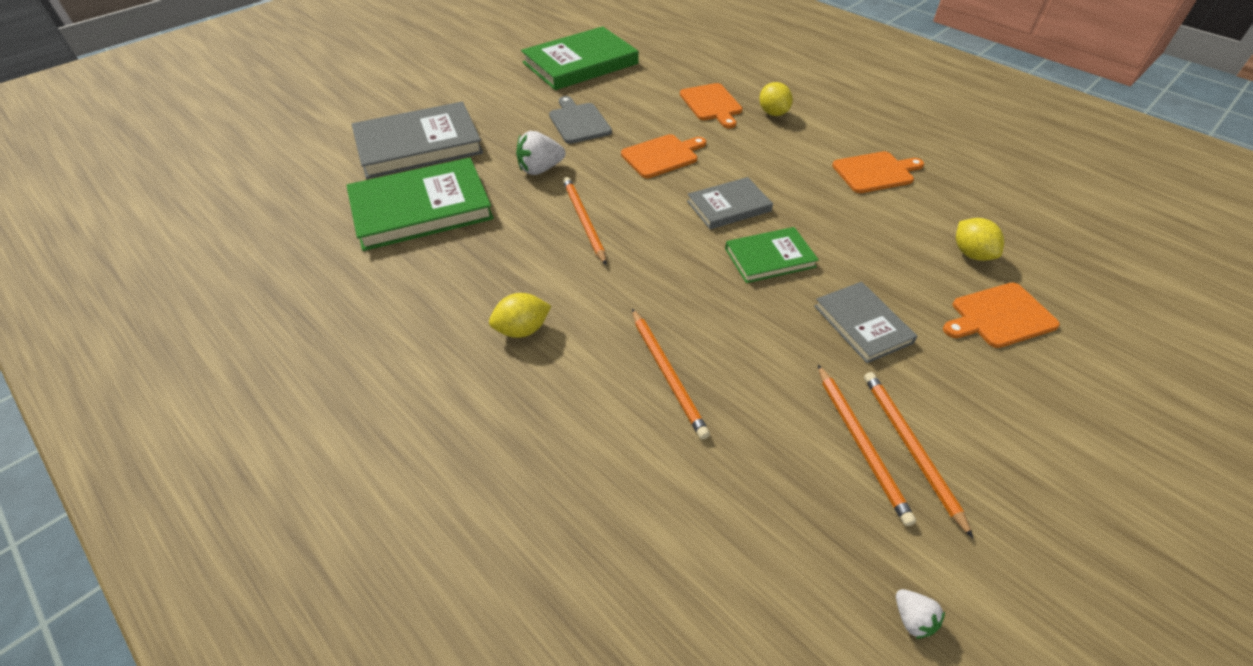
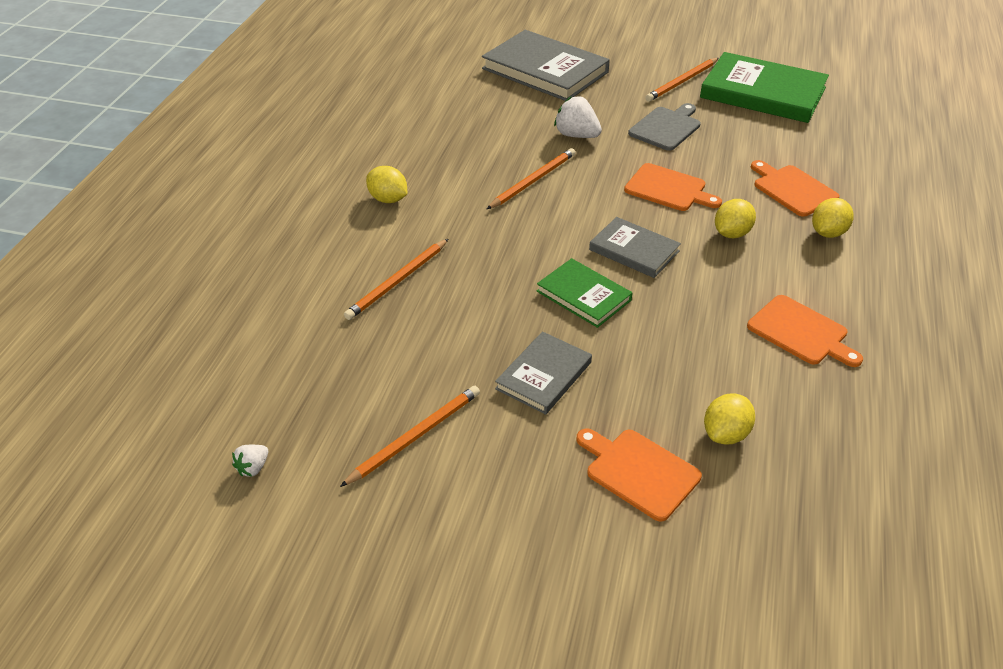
camera: 60 degrees right, 5 degrees down
(421, 208) = (473, 105): green book -> none
(711, 104) = (793, 189): orange cutting board -> orange cutting board turned 105 degrees clockwise
(743, 152) = (731, 233): none -> yellow lemon
(861, 444) = (399, 405): orange pencil -> orange pencil (682, 82)

